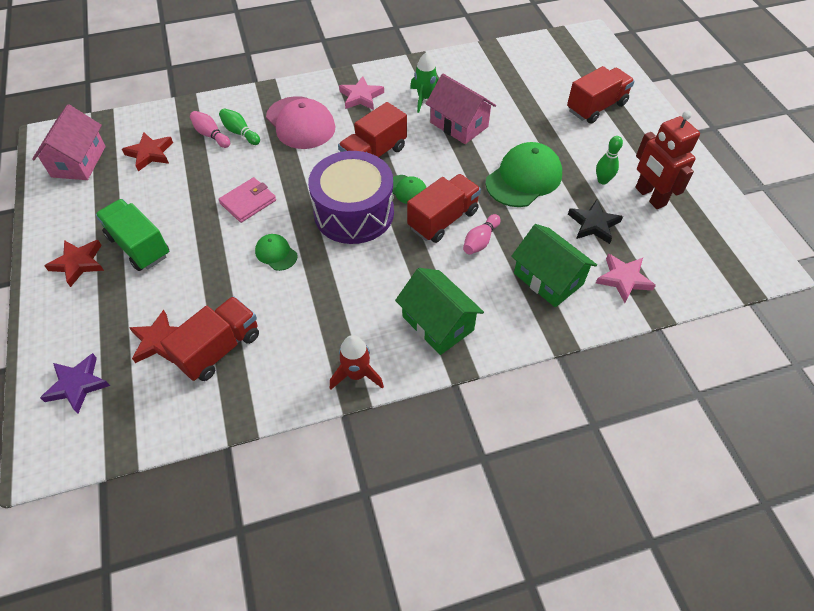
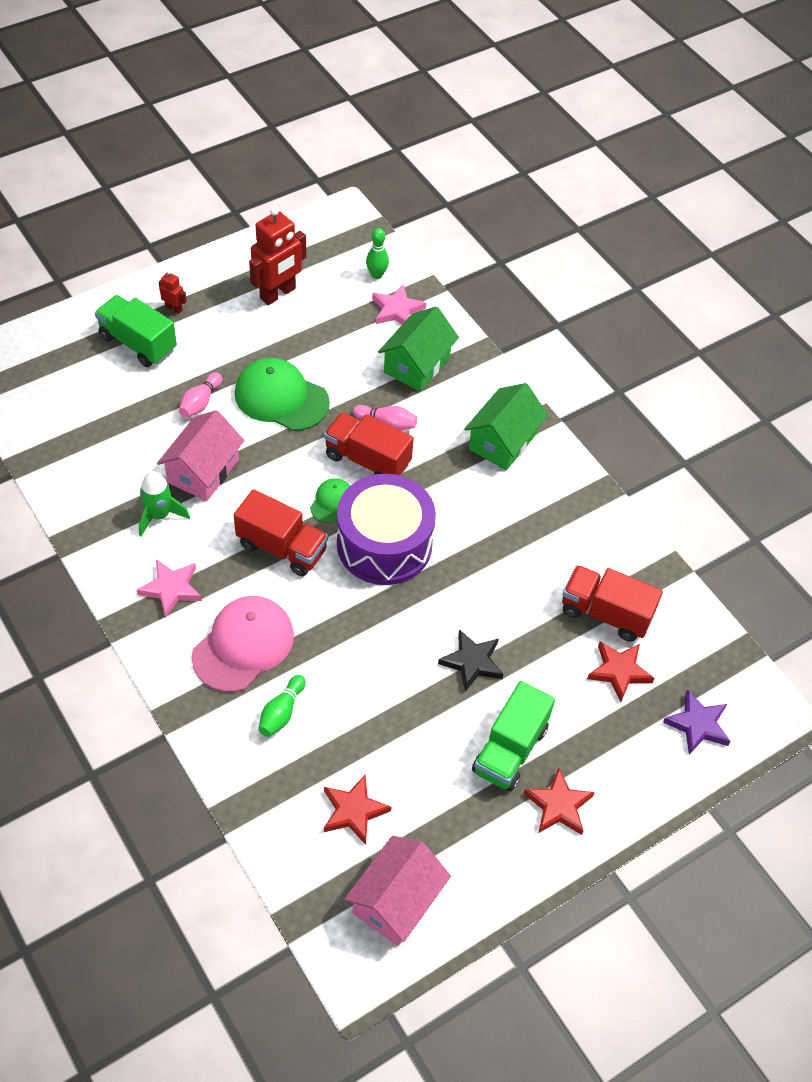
camera: 110 degrees left, 0 degrees up
(79, 161) = (396, 900): pink house -> pink house turned 45 degrees counterclockwise
(211, 135) = (296, 747): pink bowling pin -> pink bowling pin (200, 402)
(248, 202) = (402, 658): pink wallet -> none
(276, 253) = (469, 602): green cap -> none
(356, 374) = (583, 492): red rocket -> none
(593, 224) = (332, 335): black star -> black star (472, 662)
(596, 107) = (138, 343): red truck -> green truck
(602, 180) = (265, 331): green bowling pin -> green bowling pin (376, 275)
(634, 131) = (174, 308): none -> red robot

